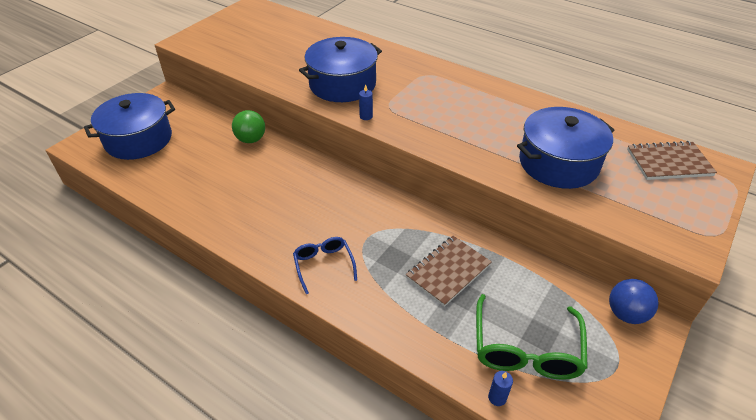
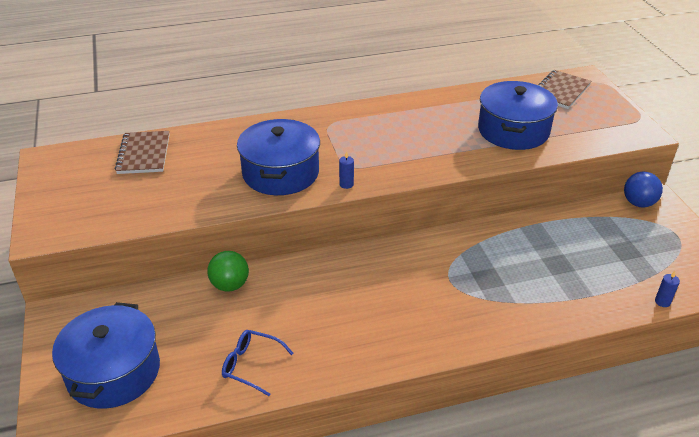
camera: 50 degrees left, 5 degrees down
(323, 265) = (456, 322): blue glasses -> blue glasses (251, 365)
(448, 271) = (529, 258): brown notebook -> brown notebook (144, 154)
(526, 349) = (633, 264): green glasses -> none

